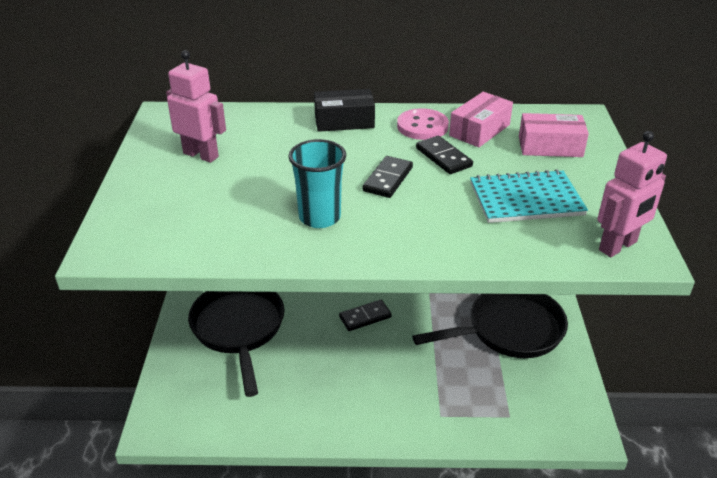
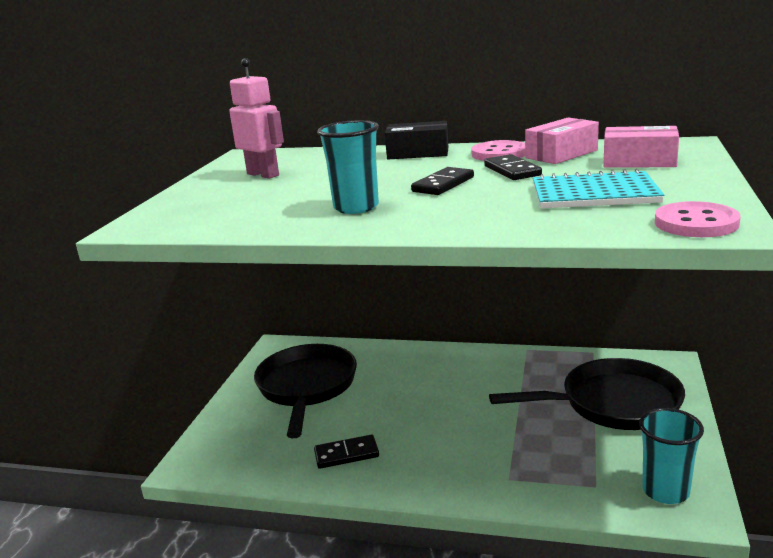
camera: 15 degrees right, 15 degrees down
(365, 317) = (445, 384): black domino -> black domino (346, 454)
(562, 416) = (665, 491): none -> turquoise cup
(618, 246) = (696, 223): pink robot -> pink button

